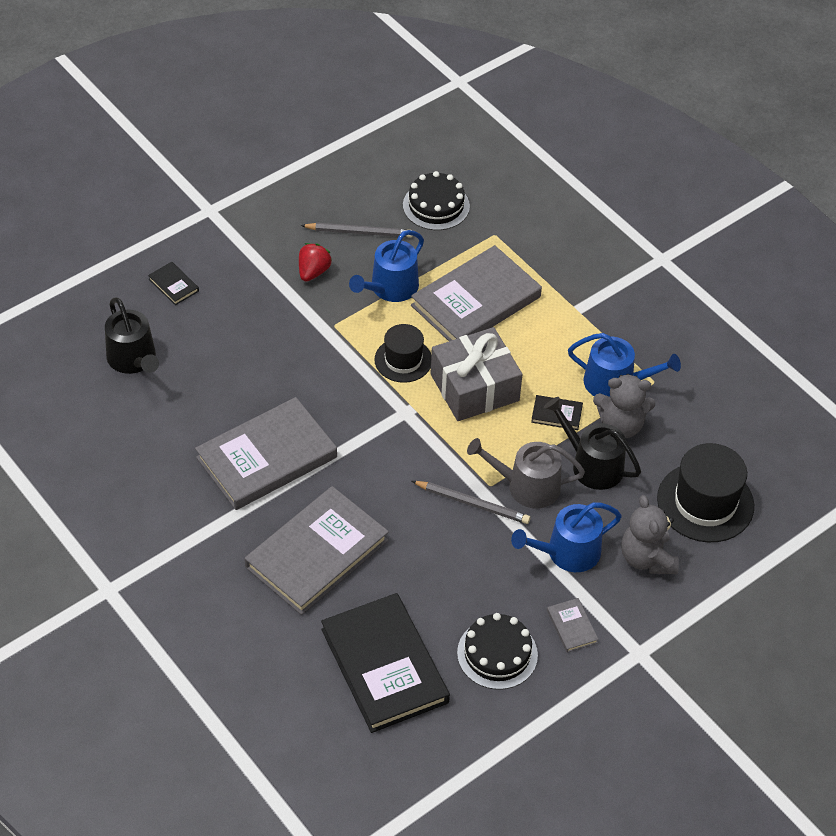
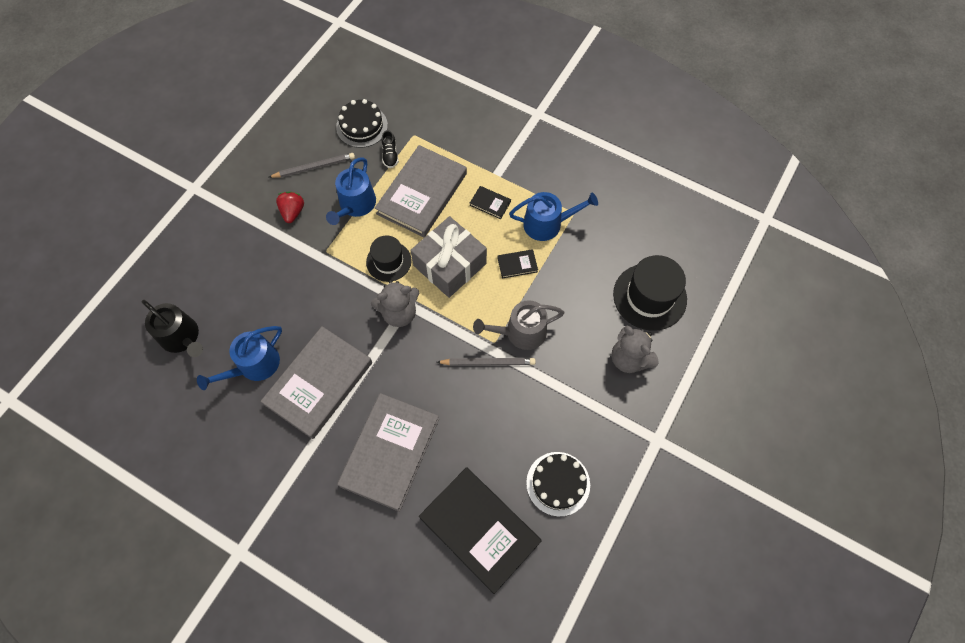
camera: 20 degrees left, 15 degrees up
(173, 285) = (189, 261): black book -> black book (490, 203)
(456, 248) = (390, 155): none -> black shoe
(567, 552) = (572, 376): blue watering can -> blue watering can (254, 365)
(572, 626) = (601, 437): grey book -> none
(592, 465) = (559, 296): black watering can -> none
(621, 425) = (565, 257): grey teddy bear -> grey teddy bear (399, 313)

